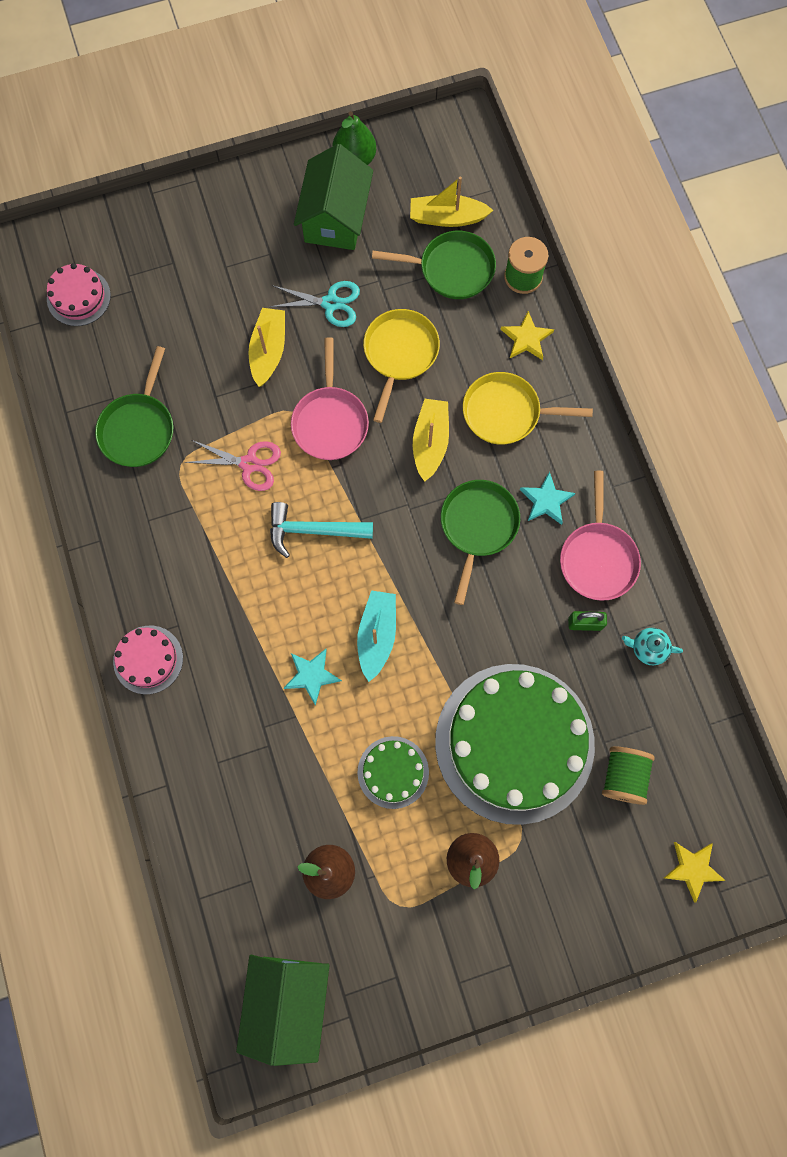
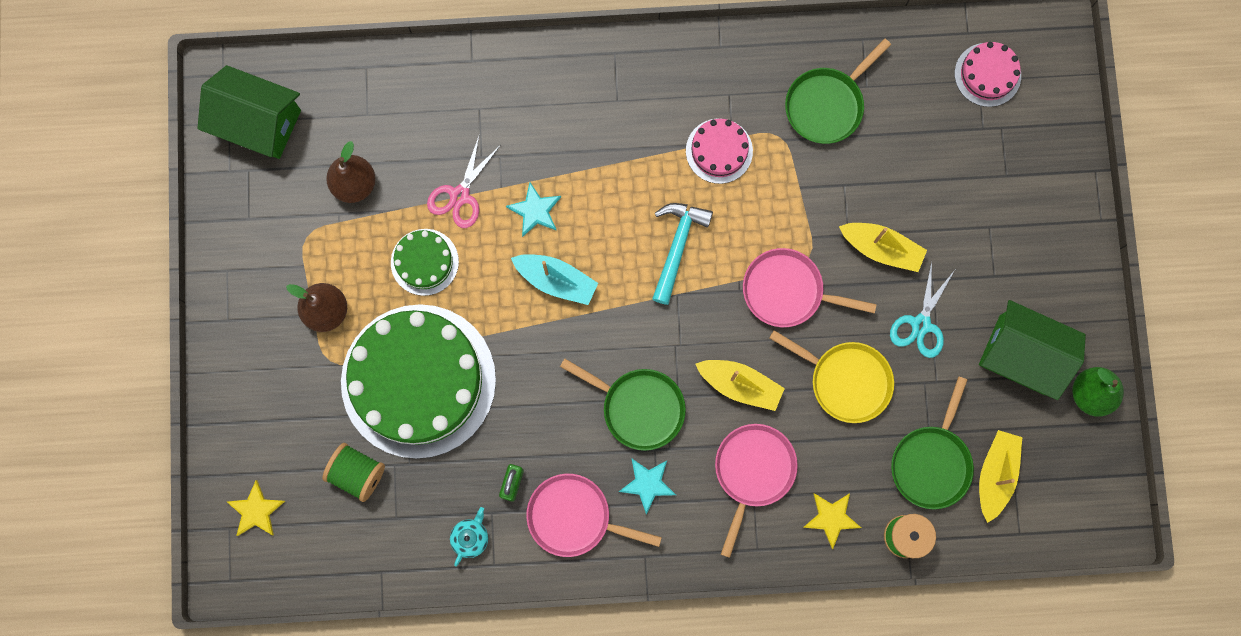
camera: 105 degrees right, 5 degrees up
(139, 428) = (827, 105): green pan -> green pan turned 75 degrees counterclockwise
(148, 659) = (592, 67): pink cake -> pink cake (719, 151)
(249, 464) = (762, 202): pink scissors -> pink scissors (460, 195)
(506, 413) = (753, 471): yellow pan -> pink pan

